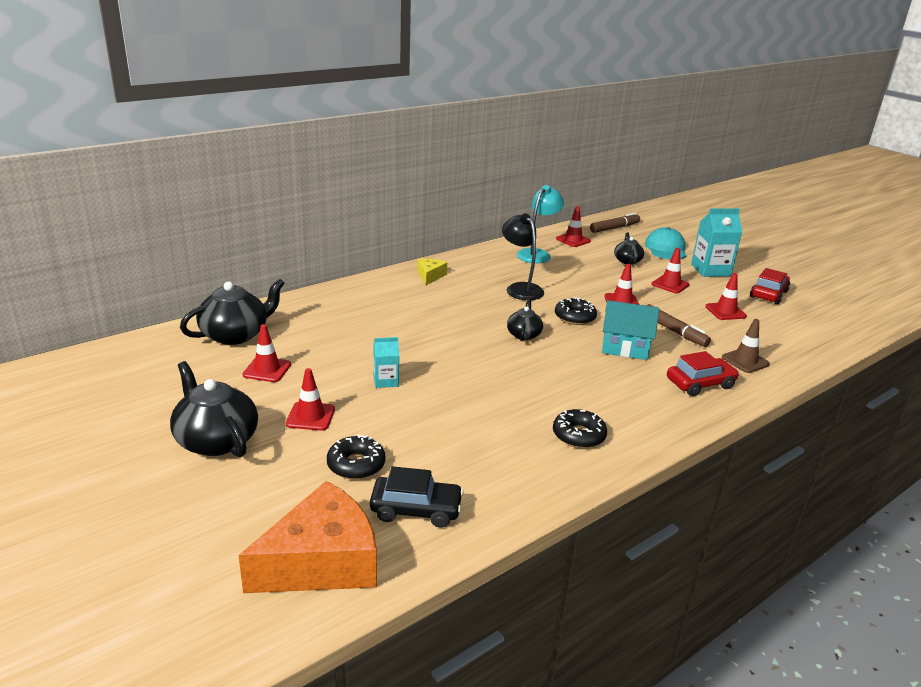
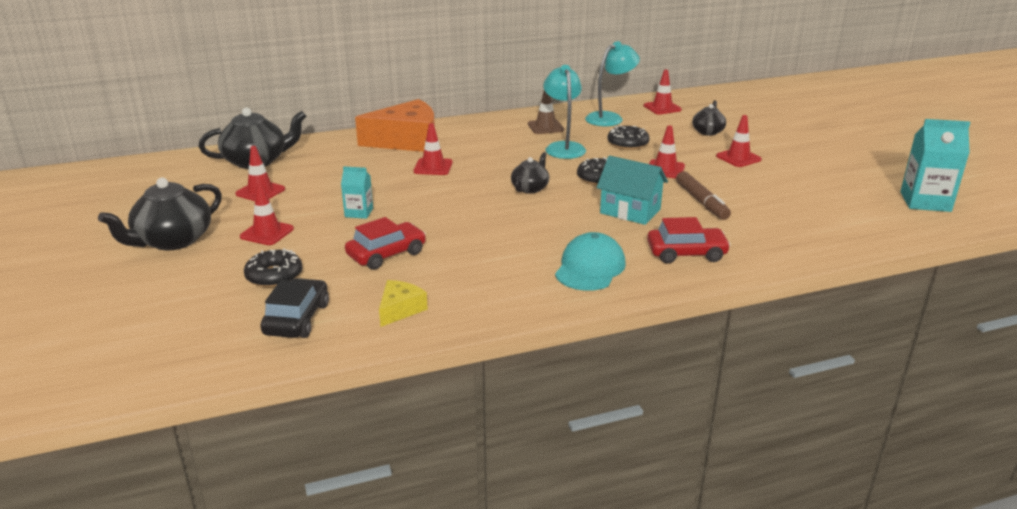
camera: 20 degrees right, 0 degrees up
(216, 440) = (173, 241): black teapot -> black teapot turned 120 degrees counterclockwise
(322, 561) = (182, 345): orange cheese -> orange cheese (407, 141)
(416, 509) = (297, 319): black car -> black car turned 105 degrees counterclockwise
(430, 276) = (479, 129): yellow cheese -> yellow cheese (400, 309)
(520, 288) = (563, 147): black lamp -> turquoise lamp
(578, 435) = (508, 282): black donut -> black donut (627, 144)
(614, 228) = (721, 100): brown marker -> none
(666, 249) = (765, 123): turquoise cap -> turquoise cap (590, 268)
(710, 270) = (802, 148): turquoise carton -> turquoise carton (925, 201)
(725, 311) = (782, 189): red traffic cone -> red traffic cone (433, 167)
(745, 361) = (761, 238): brown traffic cone -> brown traffic cone (545, 127)
(768, 294) = (854, 177): red car -> red car (386, 254)

